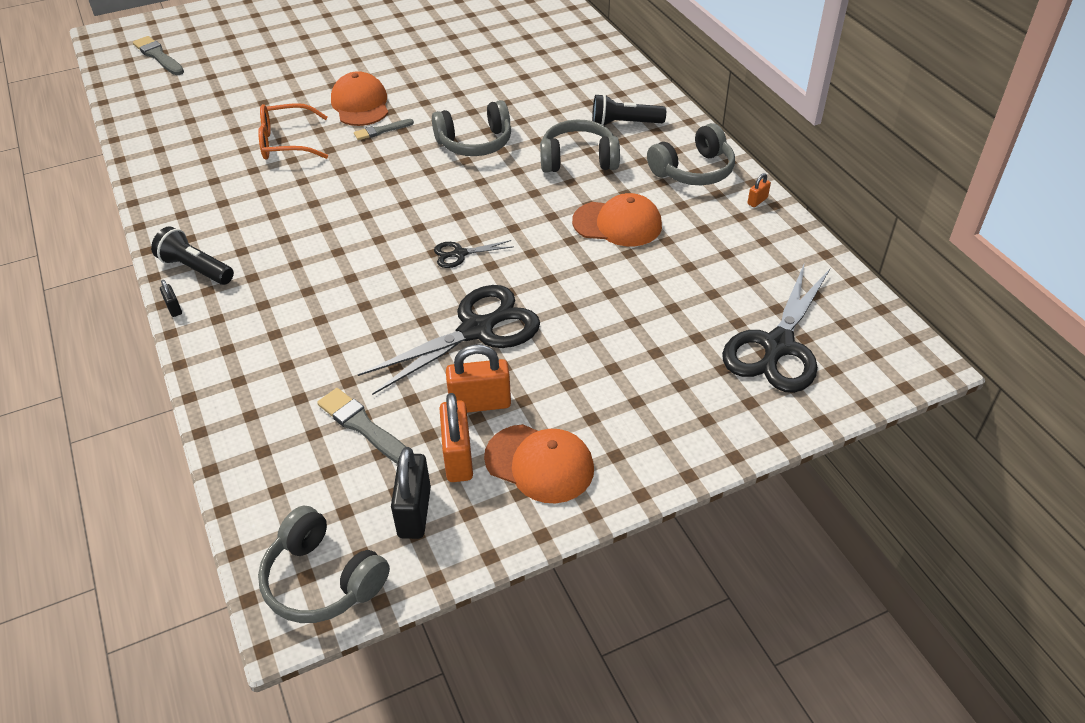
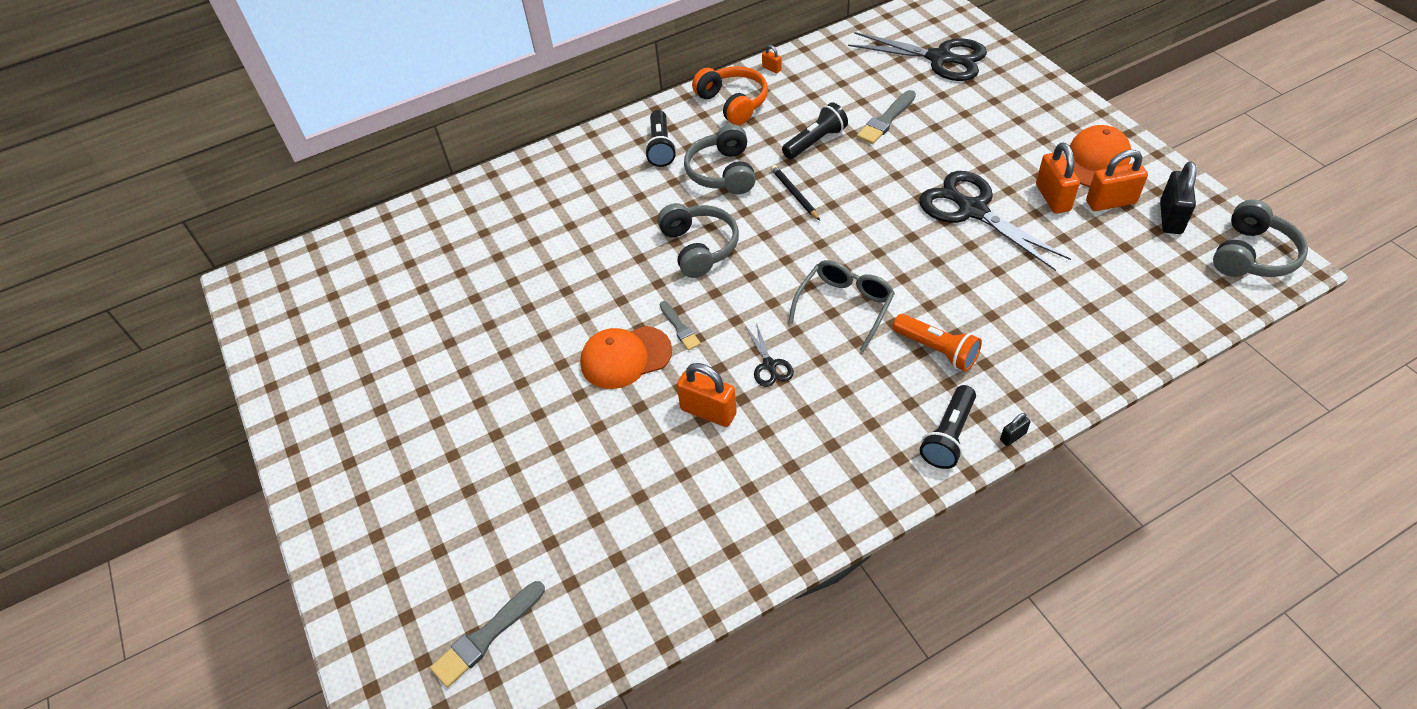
camera: 90 degrees left, 5 degrees up
(287, 142) = (708, 411): orange glasses -> orange padlock
(293, 275) = (937, 350): none -> orange flashlight
(363, 427) = (1104, 260): grey brush -> grey brush (886, 120)
(369, 223) = (844, 307): none -> grey glasses
(414, 512) = (1170, 218): black padlock -> black padlock turned 75 degrees counterclockwise
(460, 254) = (877, 234): black scissors -> black scissors (769, 365)
(535, 203) = (794, 194): none -> black pencil
(617, 224) = (815, 142): orange cap -> black flashlight
(693, 170) = (733, 103): grey headphones -> orange headphones

